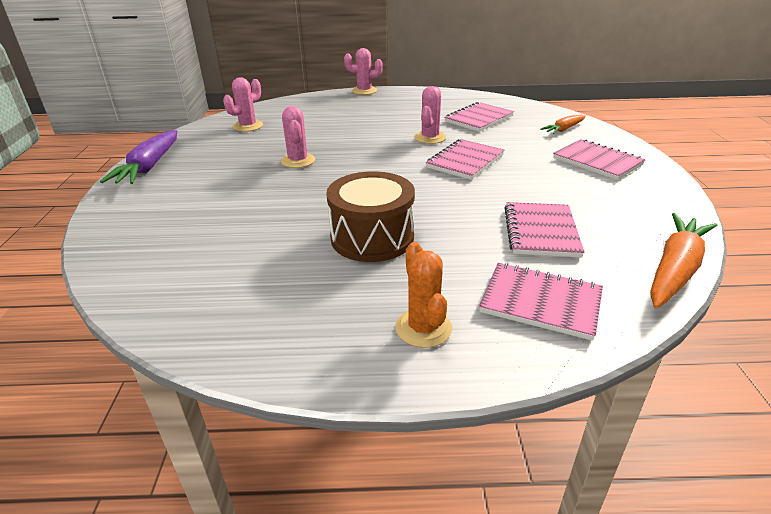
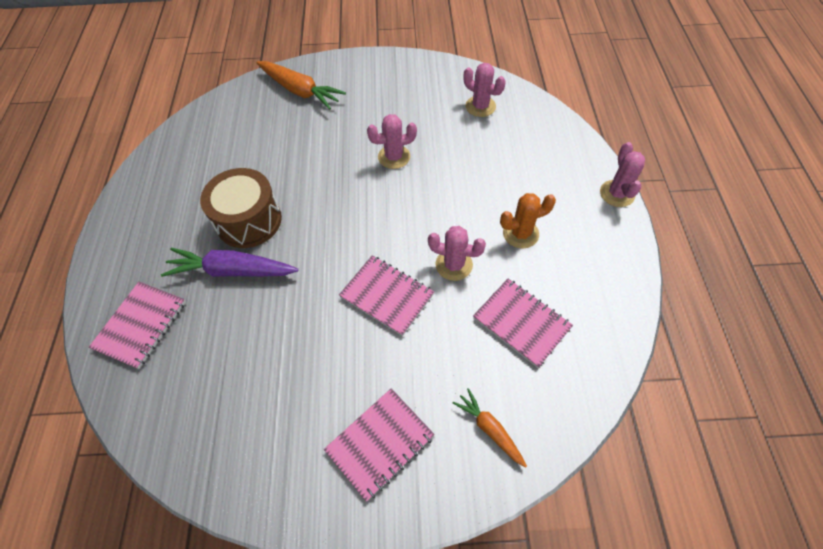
camera: 90 degrees right, 25 degrees up
(149, 166) = (386, 66): purple carrot -> purple carrot (232, 271)
(423, 328) = (137, 252): orange cactus -> orange cactus (520, 234)
(541, 232) = (234, 345): pink notebook -> none
(675, 269) = (152, 443): orange carrot -> orange carrot (300, 91)

